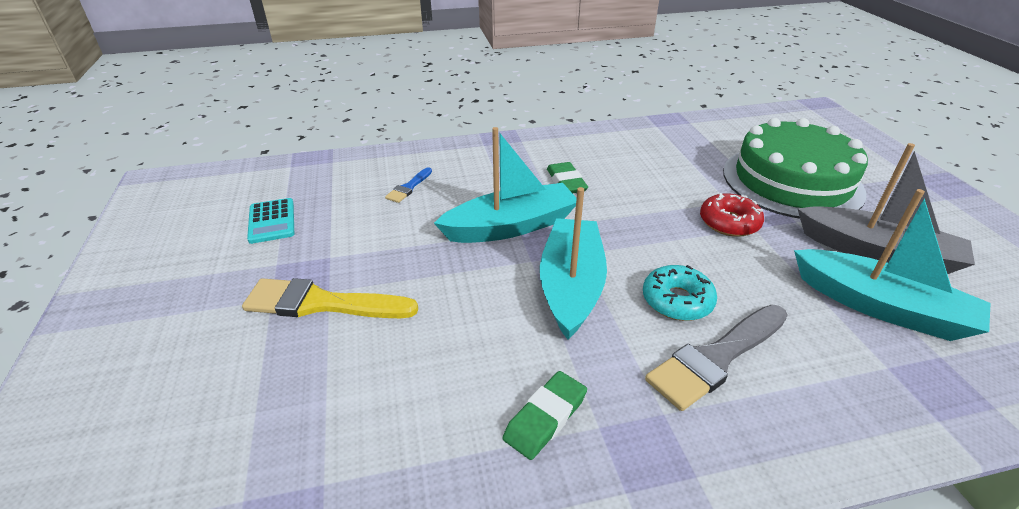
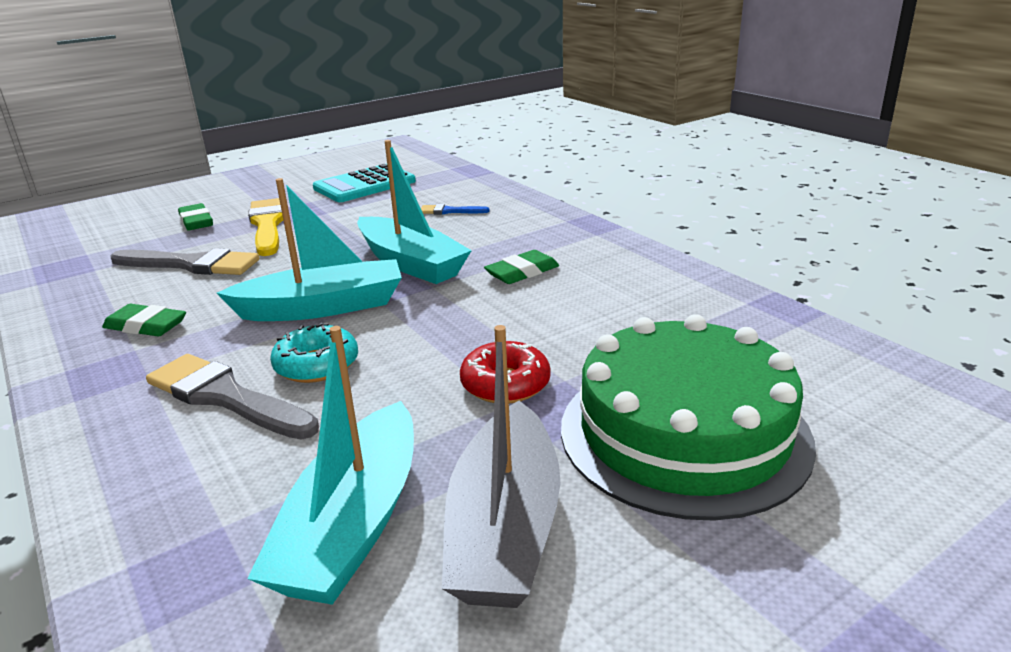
camera: 70 degrees right, 10 degrees down
(236, 367) = (196, 221): none -> green eraser
(272, 221) = (365, 185): turquoise calculator -> turquoise calculator, size x1.59
(392, 375) = (191, 264): none -> grey brush

